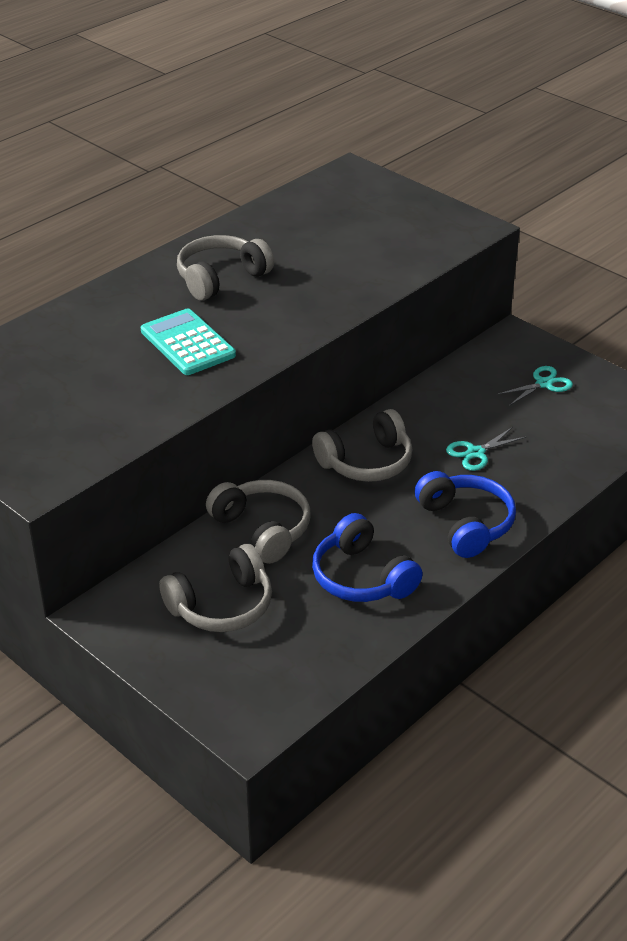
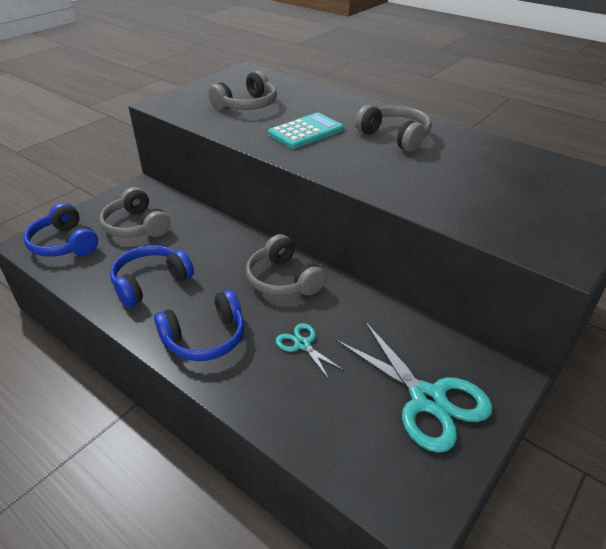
camera: 85 degrees right, 0 degrees up
(256, 683) = (64, 243): none -> blue headphones
(262, 529) = (206, 236): grey headphones -> grey headphones (247, 105)
(543, 384) = (427, 399): turquoise scissors -> turquoise scissors, size x2.01

